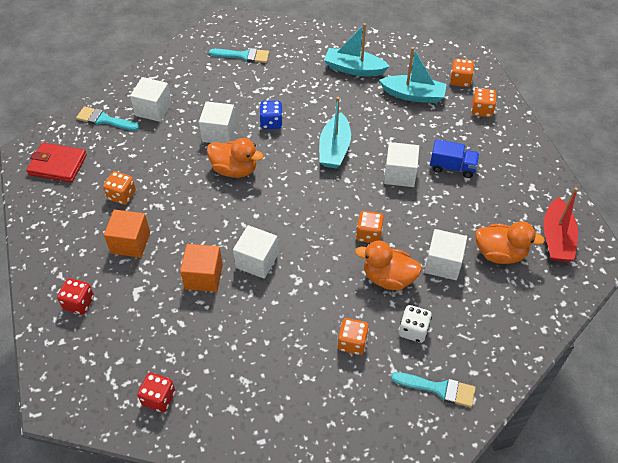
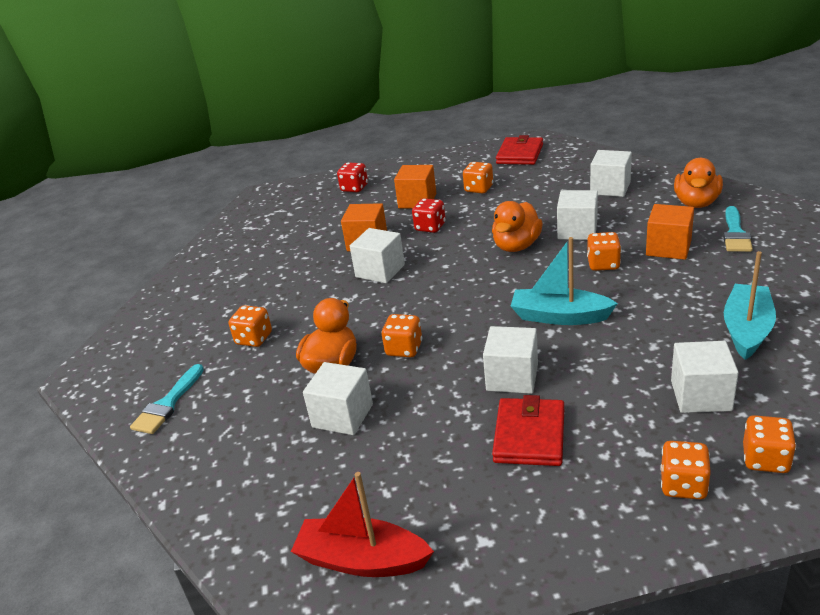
camera: 100 degrees right, 20 degrees down
(104, 120) = (587, 165): turquoise brush -> none
(159, 398) = (245, 235): red dice -> red dice (430, 227)
(255, 88) = (668, 248): none -> orange cube
(271, 122) = (603, 264): blue dice -> orange dice
(413, 95) = (701, 395): turquoise boat -> white cube
(413, 330) = (251, 385): white dice -> none
(452, 167) = (529, 435): blue truck -> red wallet
(500, 253) = (346, 479): orange duck -> orange duck (696, 203)

